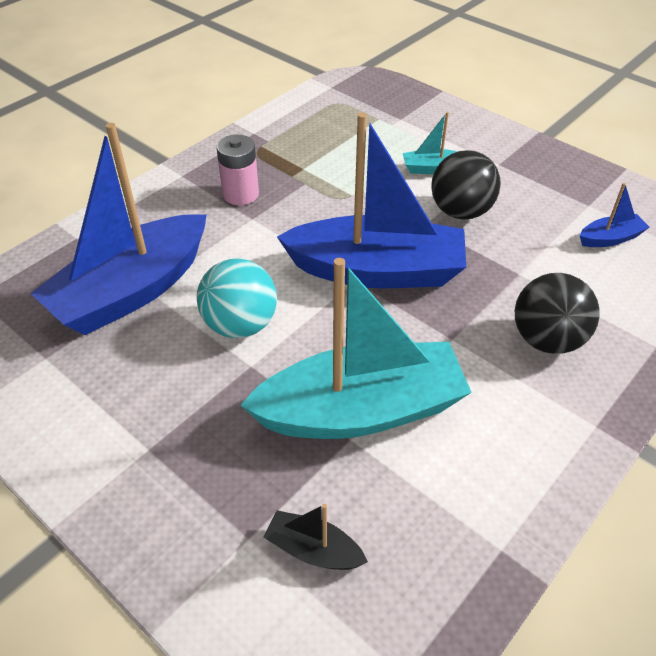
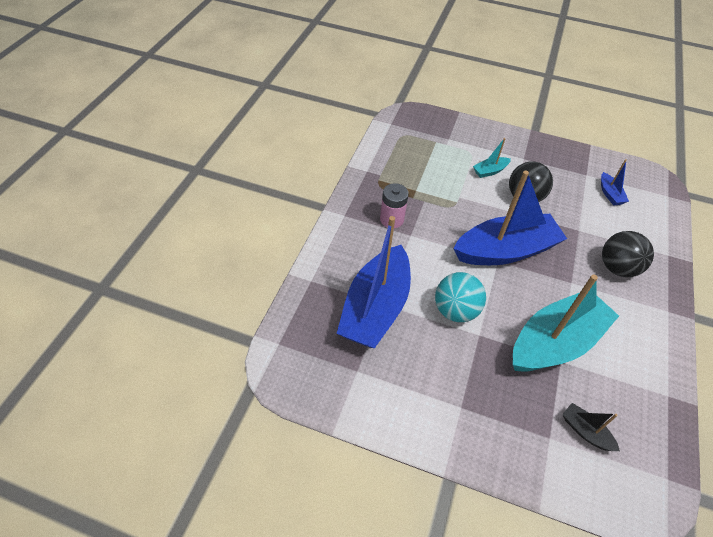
camera: 25 degrees left, 5 degrees up
(313, 550) = (585, 431): black boat -> black boat turned 45 degrees clockwise
(610, 238) = (610, 194): blue boat -> blue boat turned 120 degrees clockwise

